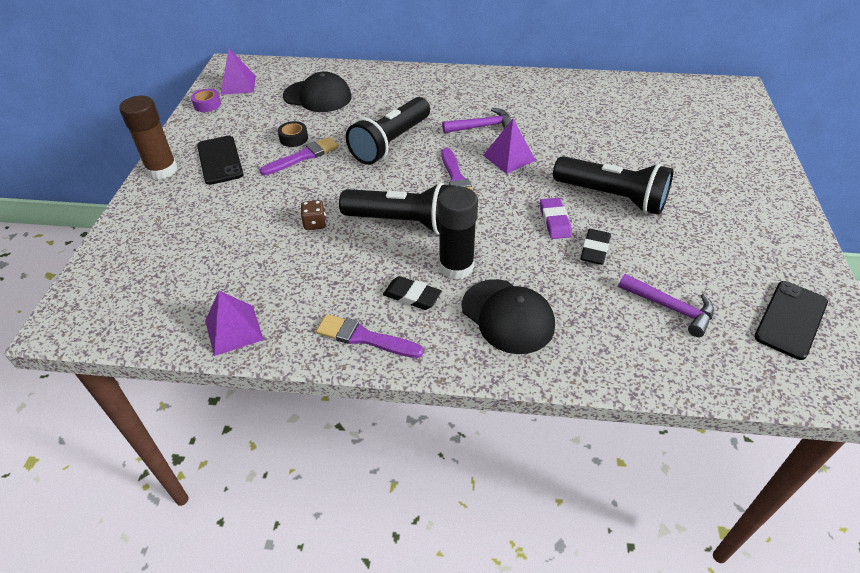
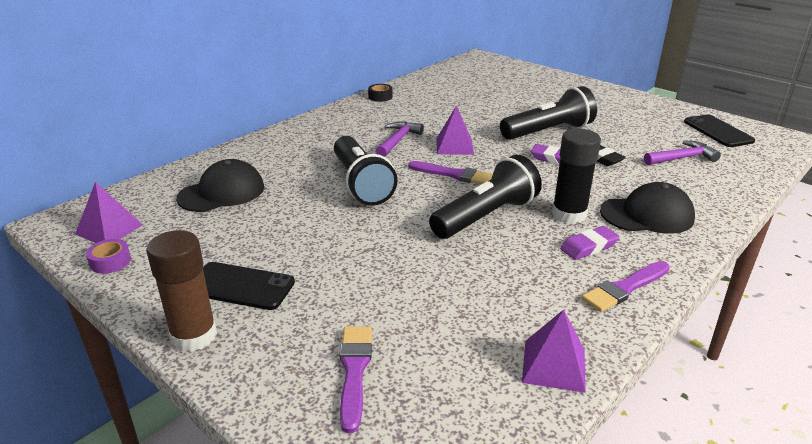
camera: 55 degrees left, 15 degrees down
(293, 138) = (274, 228): black tape -> black tape (380, 97)
(303, 156) = (314, 233): purple brush -> purple brush (354, 371)
(315, 224) = (434, 262): brown dice -> none
(412, 296) = (589, 247): black eraser -> purple eraser

